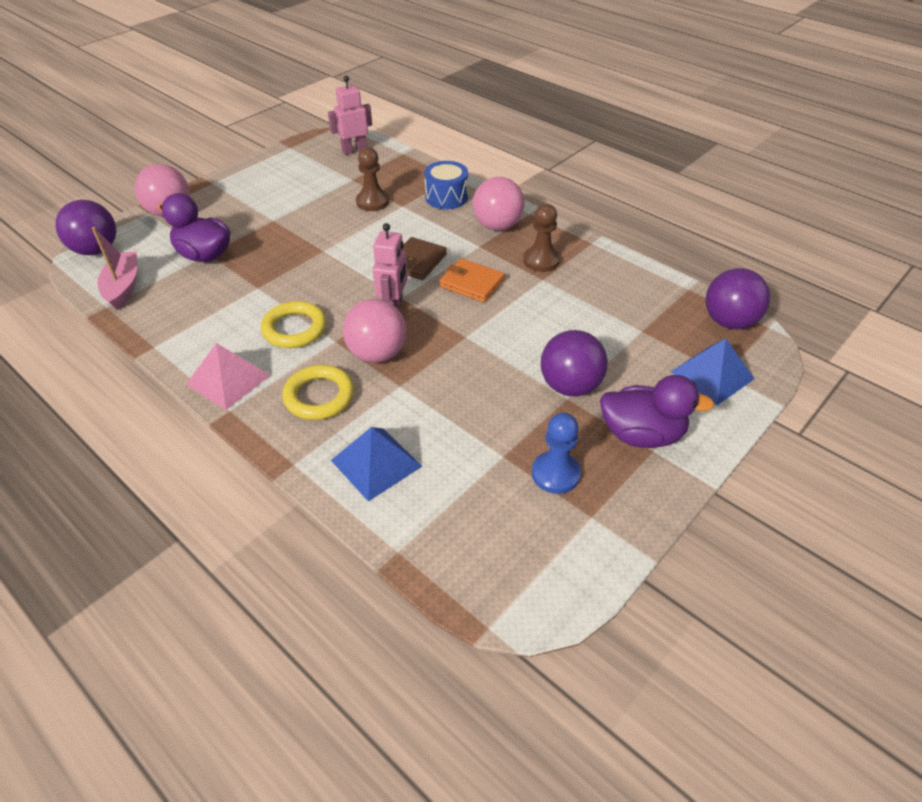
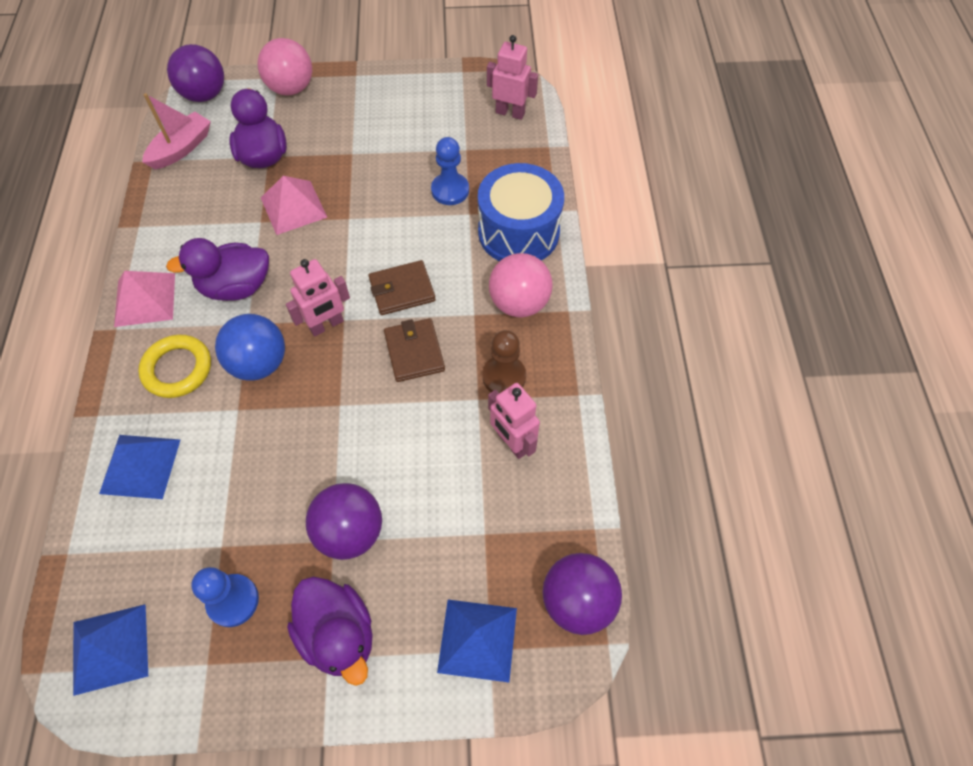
camera: 45 degrees right, 15 degrees up
(272, 267) = (293, 207): none -> pink pyramid
(294, 329) = (236, 287): yellow ring -> purple duck
(372, 202) = (450, 190): brown pawn -> blue pawn
(377, 353) = (259, 363): pink ball -> blue ball
(446, 197) = (518, 232): blue drum -> blue drum, size x1.58
(471, 283) = (414, 352): orange wallet -> brown wallet
(516, 568) = (110, 648): none -> blue pyramid
(592, 284) = (512, 442): none -> pink robot

